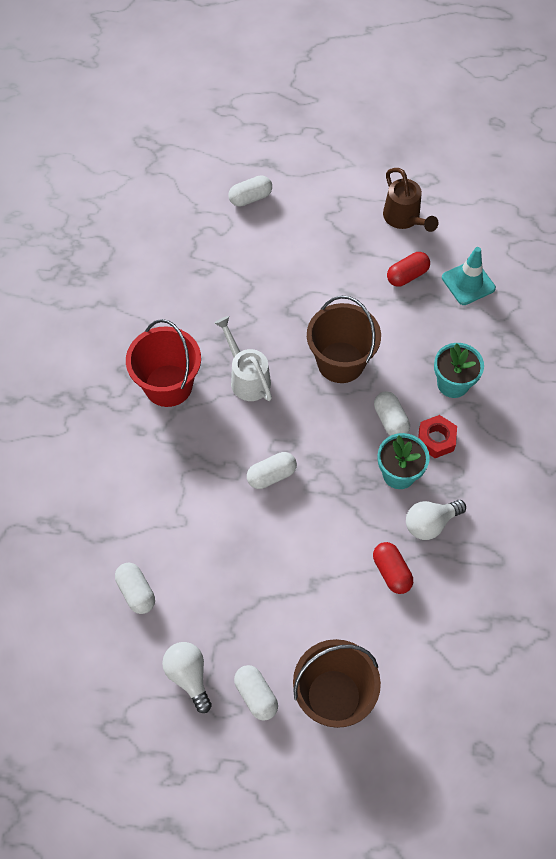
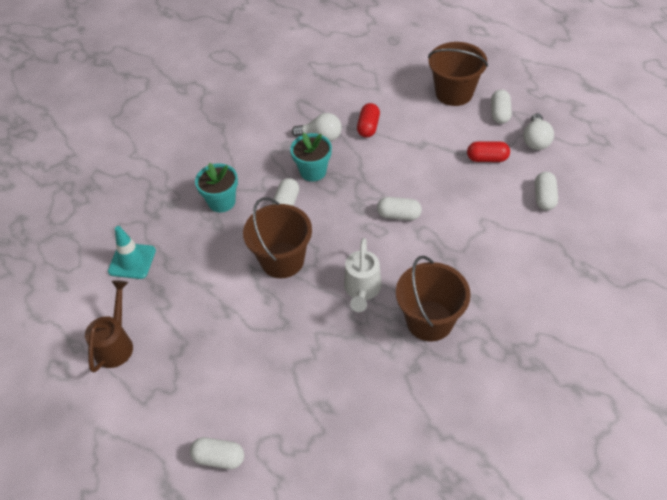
camera: 140 degrees left, 10 degrees down
(168, 385) = (429, 321): red bucket -> brown bucket
(407, 275) = (167, 294): red capsule -> red capsule (487, 158)
(436, 439) = (269, 177): red nut -> none

